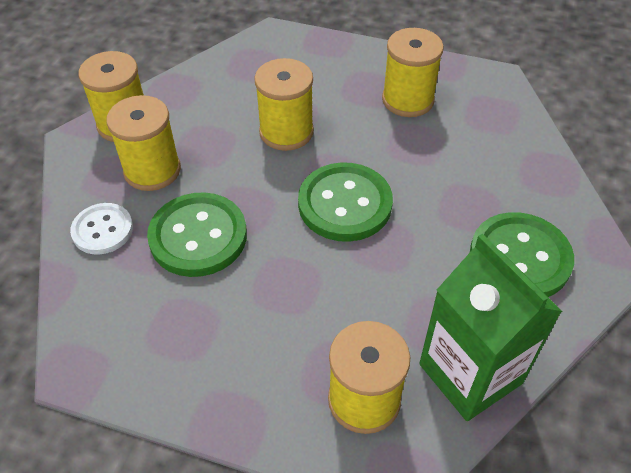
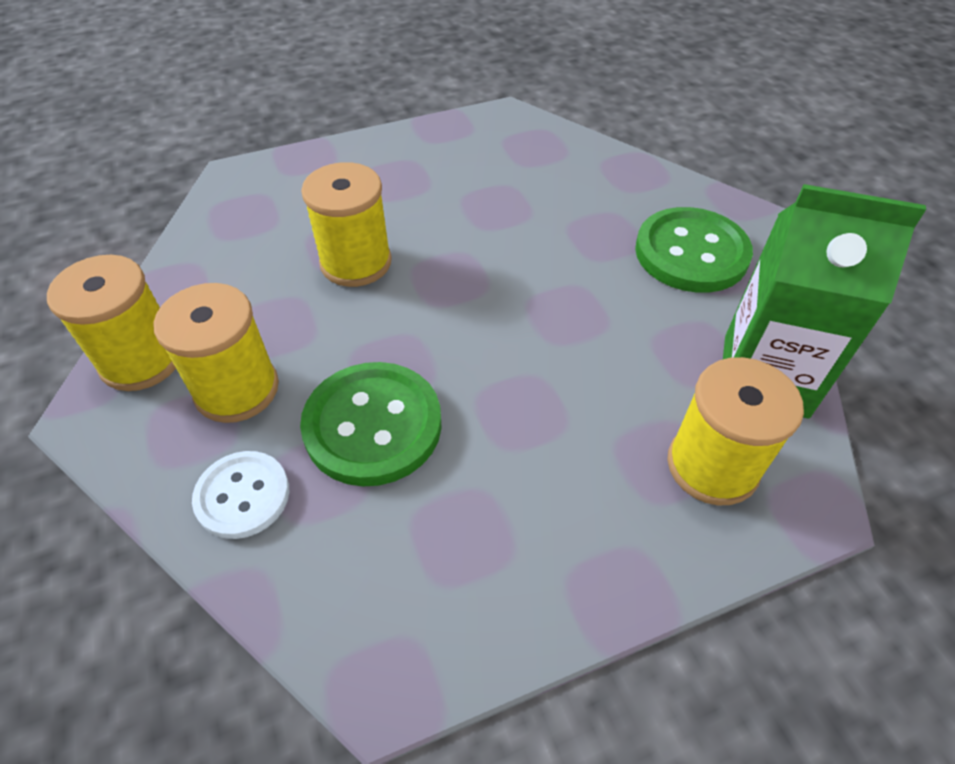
camera: 40 degrees left, 0 degrees up
(345, 204) = (493, 297): green button -> none
(408, 100) = (447, 171): yellow spool -> none

